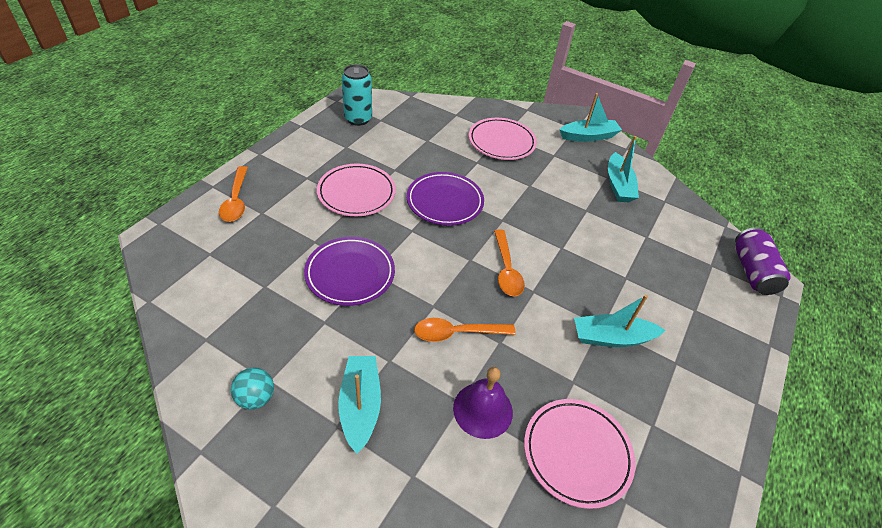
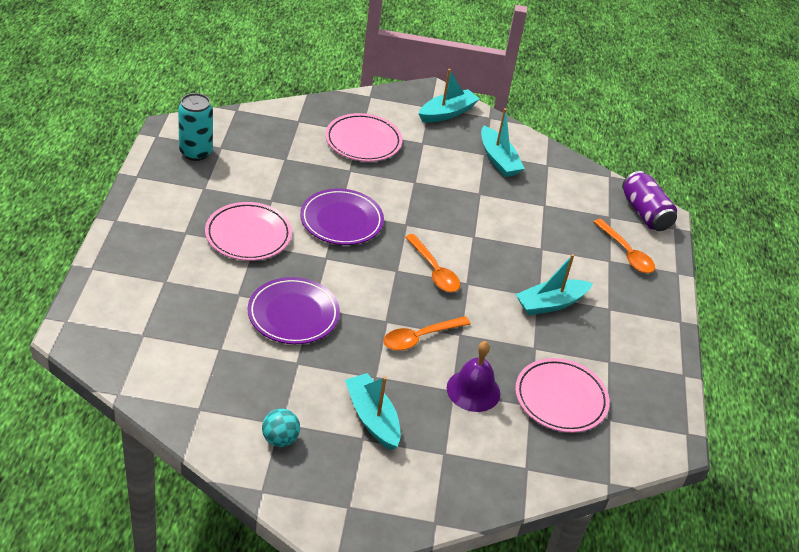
camera: 25 degrees left, 5 degrees down
(236, 200) = (129, 276): orange spoon -> orange spoon (626, 253)

